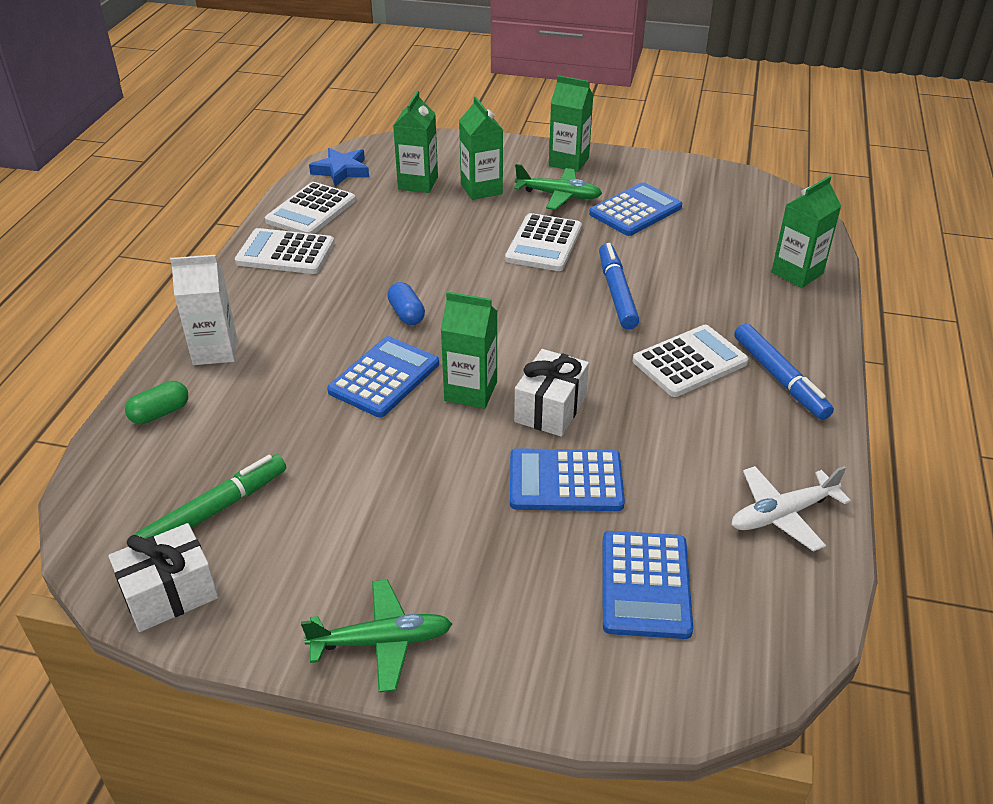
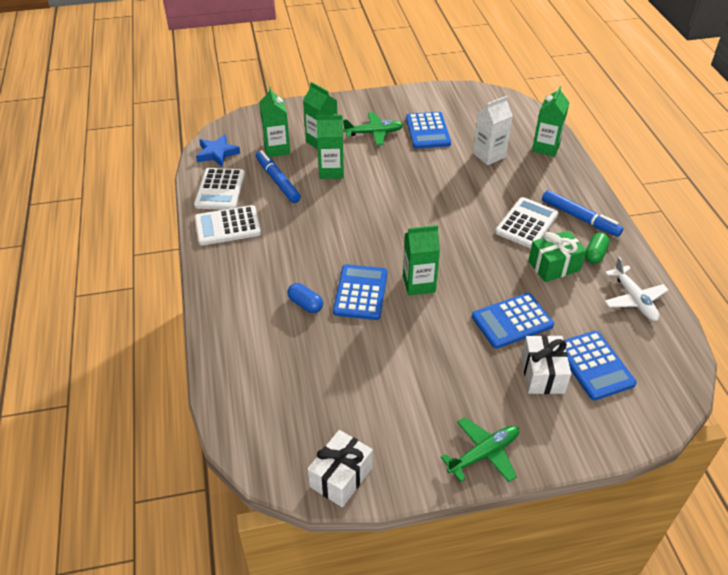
camera: 25 degrees left, 5 degrees up
(160, 413) = (236, 366): green capsule -> green capsule (595, 254)
(215, 351) = (237, 311): white carton -> white carton (489, 155)
(215, 510) = (325, 415): green marker -> none
(406, 314) = (341, 245): blue capsule -> blue capsule (305, 304)
(544, 243) = (389, 170): white calculator -> none
(550, 409) = (472, 279): white gift -> white gift (542, 374)
(568, 162) = (362, 107): green carton -> green carton (331, 171)
(616, 293) = (455, 191): blue marker -> blue marker (277, 181)
(635, 210) = (427, 131): blue calculator -> blue calculator turned 150 degrees clockwise
(688, 429) = (554, 266): none -> green gift
(782, 514) = (633, 299): white plane -> white plane turned 60 degrees counterclockwise

